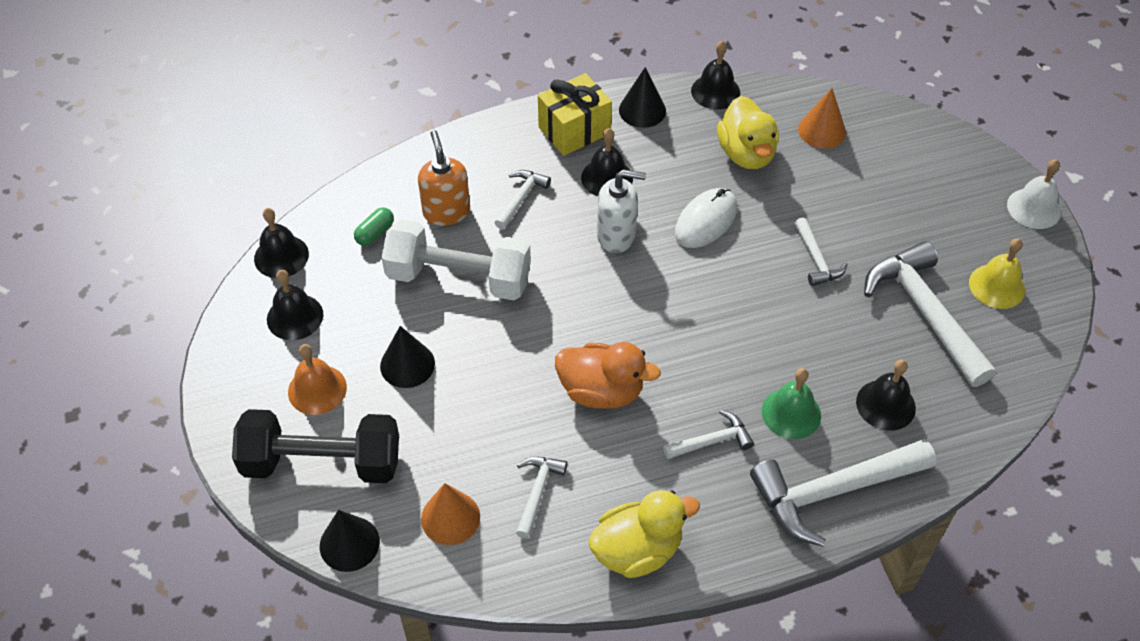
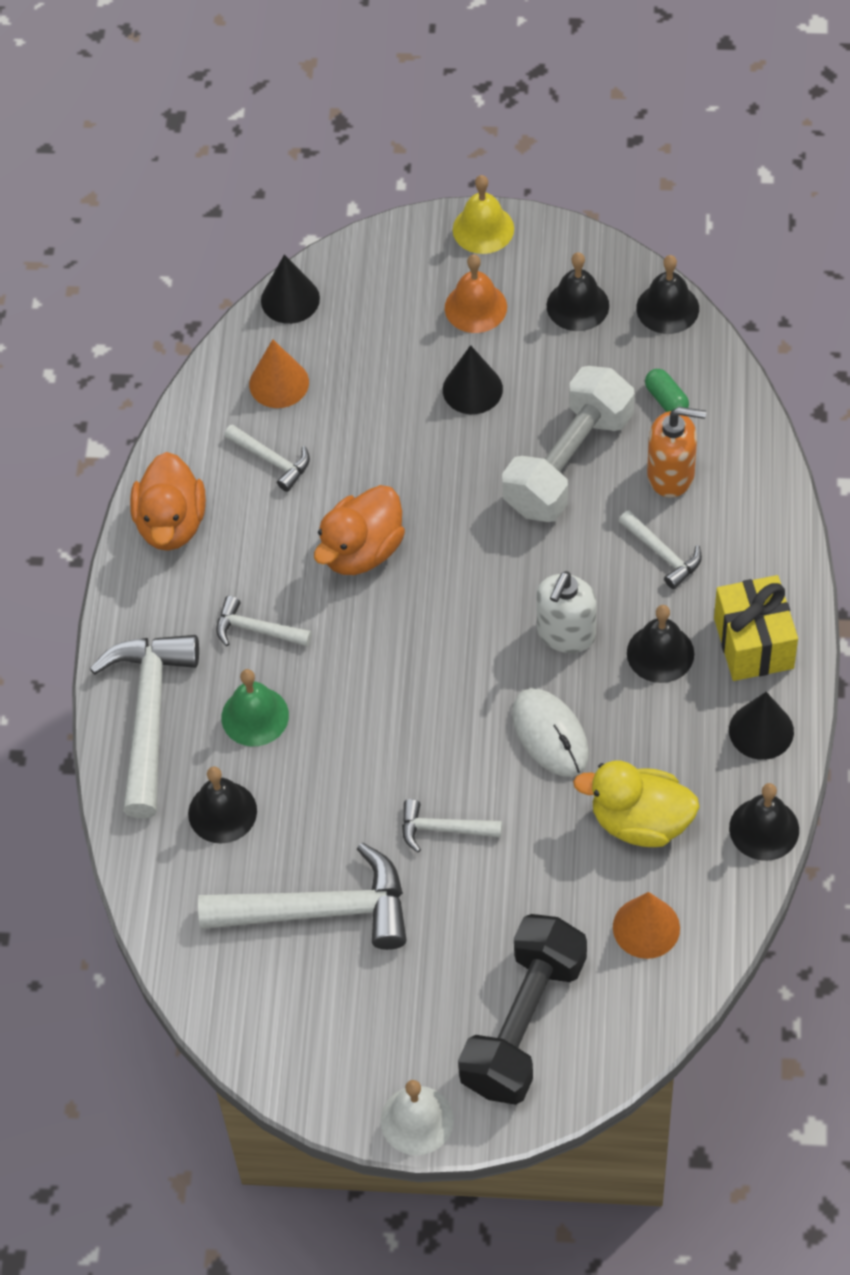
camera: 115 degrees right, 5 degrees up
(322, 462) = (388, 295): black dumbbell -> black dumbbell (523, 1023)
(637, 550) = (171, 523): yellow duck -> orange duck
(712, 441) = (256, 630): white hammer -> white hammer turned 105 degrees clockwise
(997, 286) = (321, 1010): yellow bell -> yellow bell (483, 229)

